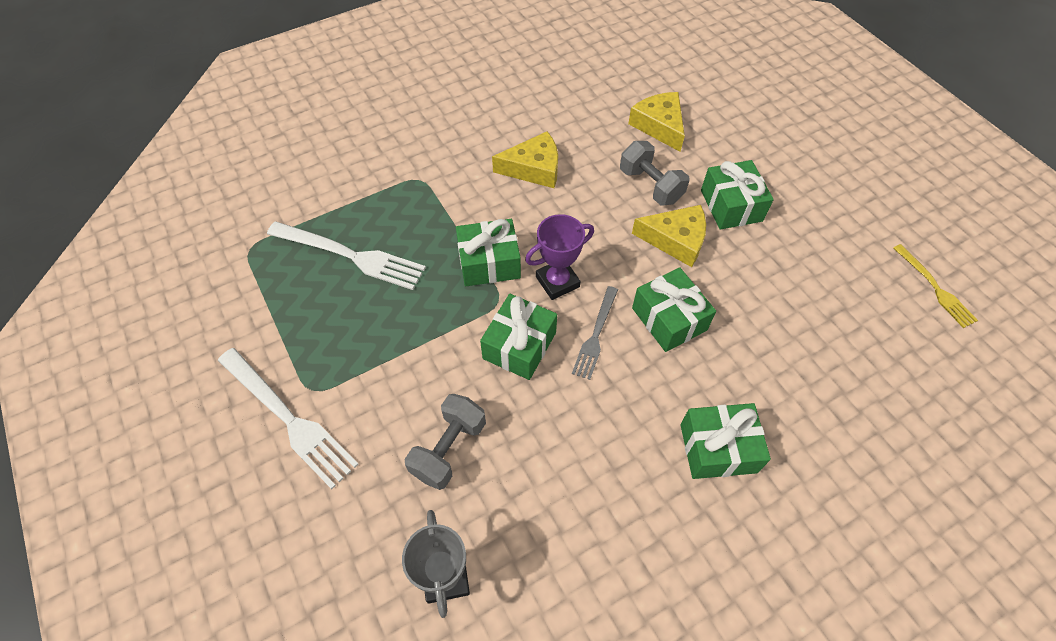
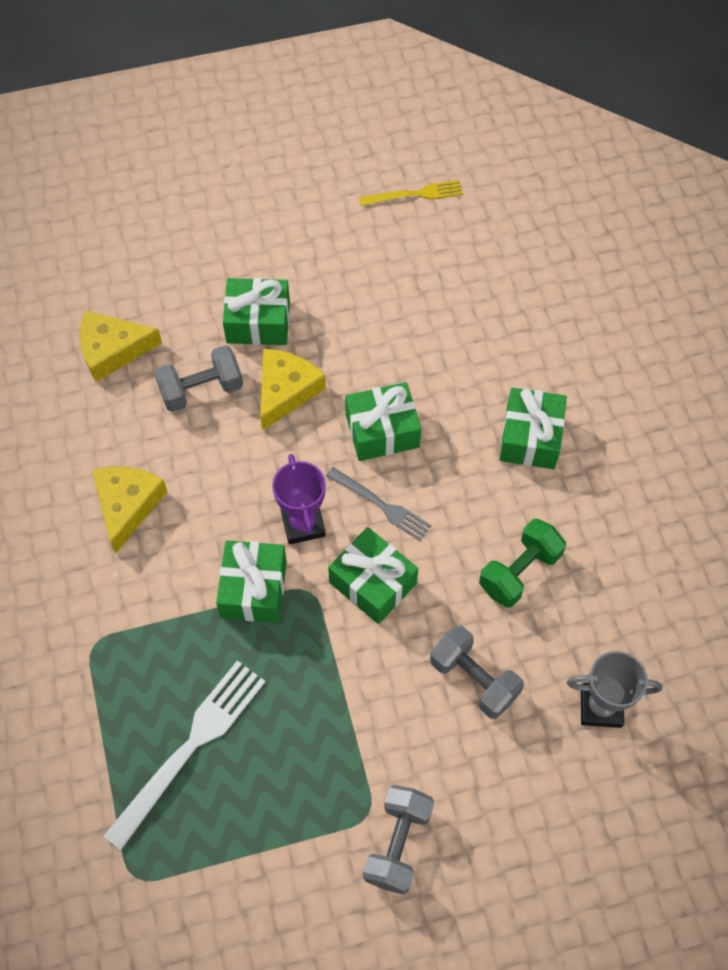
camera: 75 degrees left, 5 degrees up
(289, 419) = (398, 843): white fork -> grey dumbbell
(568, 467) = (519, 572): none -> green dumbbell

